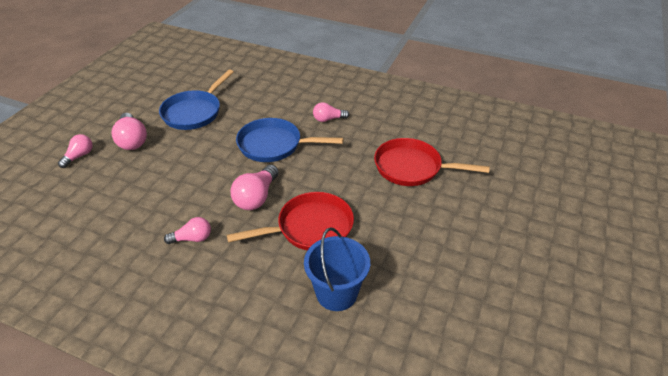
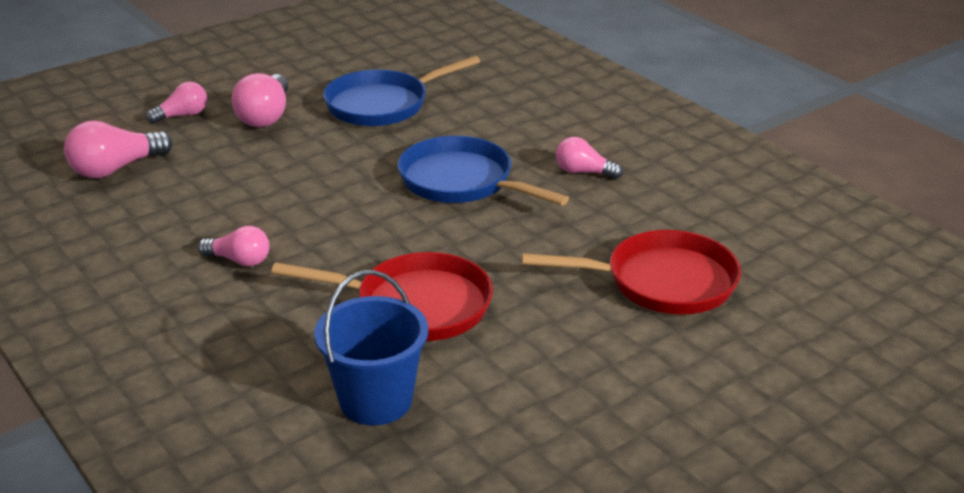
camera: 30 degrees right, 10 degrees down
(256, 197) = (373, 240): pink light bulb -> pink light bulb (116, 169)
(412, 167) = (662, 282): red pan -> red pan turned 135 degrees clockwise

